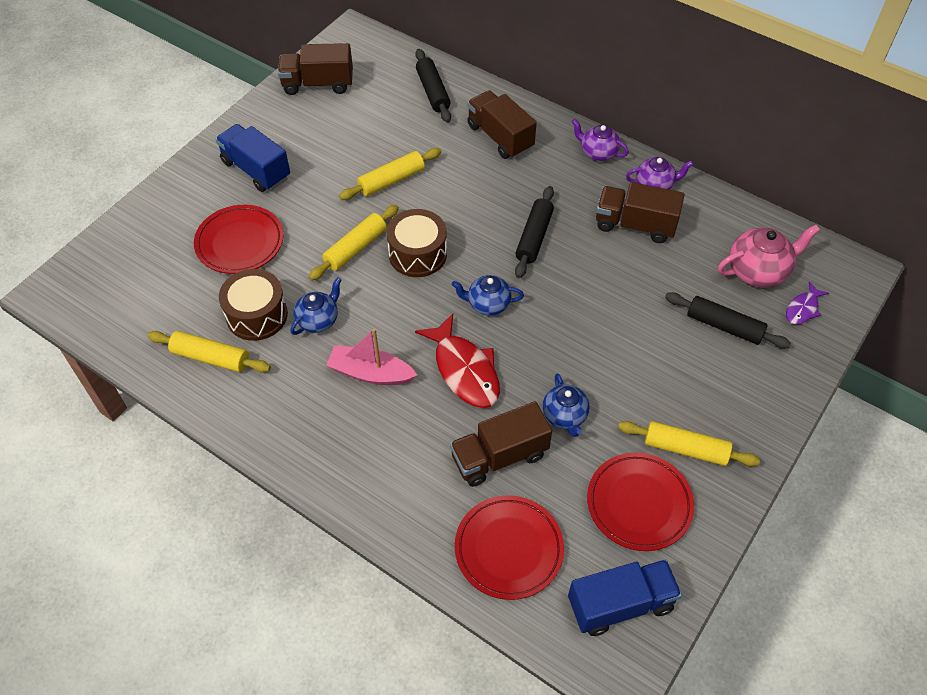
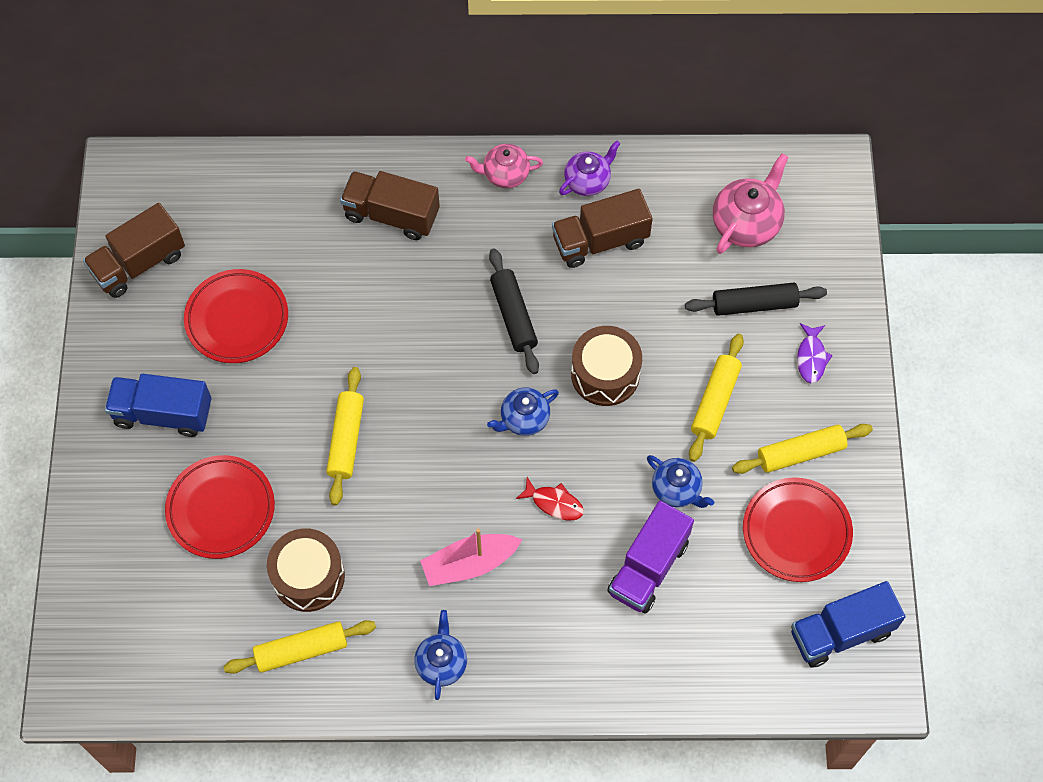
camera: 35 degrees left, 10 degrees up
(318, 320) = (374, 542): blue teapot -> blue teapot (441, 663)
(391, 180) = (319, 337): yellow rolling pin -> yellow rolling pin (715, 401)
(417, 254) = (414, 407): brown drum -> brown drum (605, 374)
(433, 91) = (276, 198): black rolling pin -> none
(464, 370) = (554, 503): red fish -> red fish, size x0.53
(499, 456) = (648, 567): brown truck -> purple truck
(508, 549) = (718, 647): red plate -> red plate (237, 319)
(598, 152) = (505, 174): purple teapot -> pink teapot
(620, 604) = (841, 632): blue truck -> blue truck turned 150 degrees counterclockwise
(803, 309) = (810, 241): purple fish -> purple fish (811, 357)

